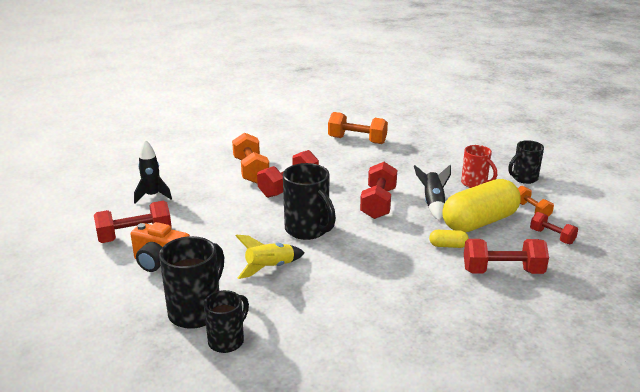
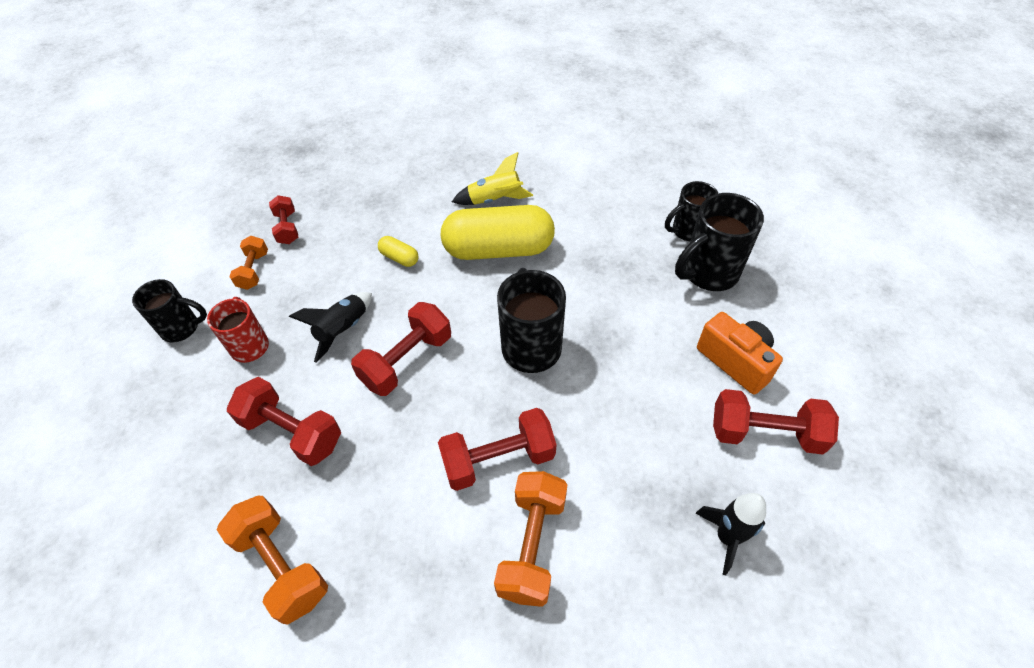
camera: 150 degrees left, 25 degrees up
(270, 268) = (609, 302): yellow rocket -> yellow rocket (495, 200)
(479, 222) = (329, 277): yellow capsule -> yellow capsule (498, 249)
(502, 271) = (385, 209): red dumbbell -> red dumbbell (292, 432)

